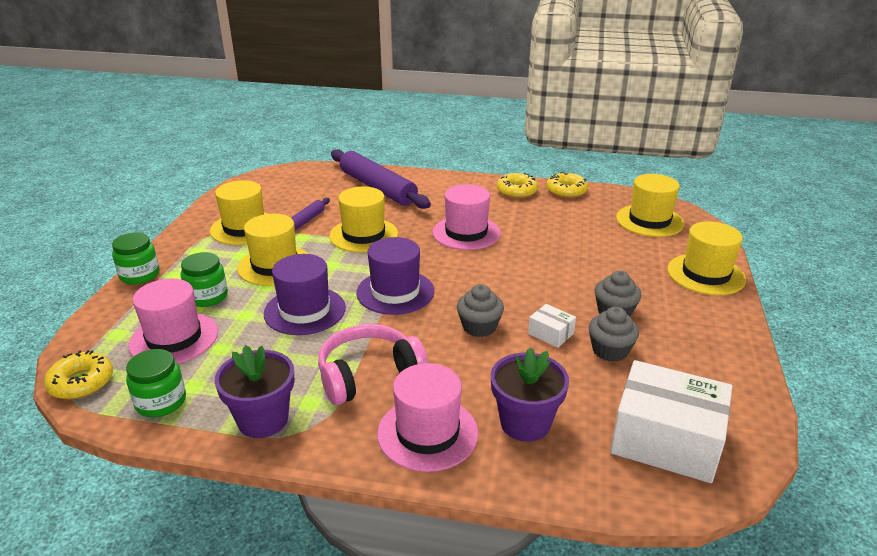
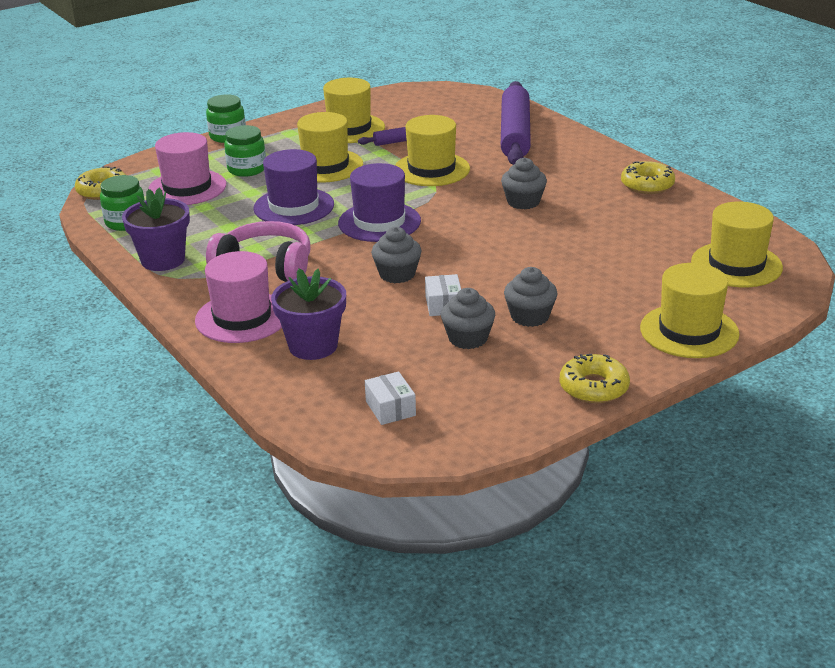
camera: 45 degrees right, 0 degrees up
(466, 233) = (523, 202): pink hat -> grey cupcake
(566, 191) = (702, 204): yellow donut -> yellow donut (594, 387)
(666, 440) = (390, 408): white box -> white box, size x0.44

